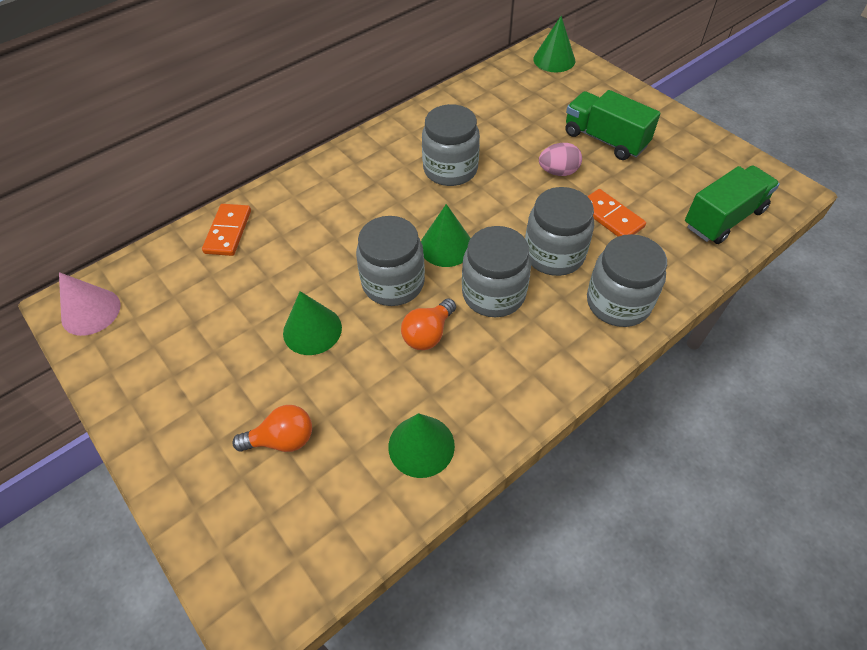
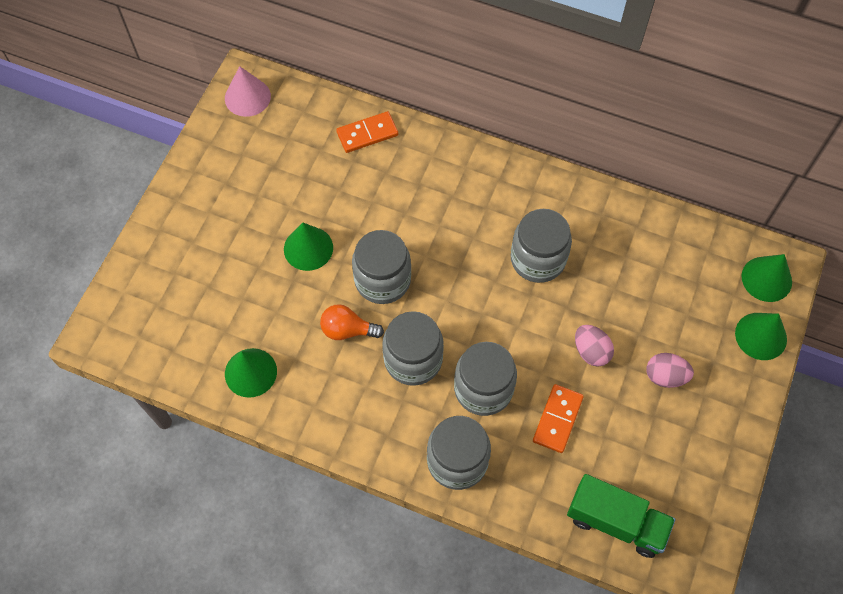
camera: 60 degrees right, 10 degrees up
(282, 439) = (212, 281): orange light bulb -> none
(446, 246) = (444, 300): green cone -> green cone (761, 336)
(605, 139) = (665, 376): green truck -> pink egg

